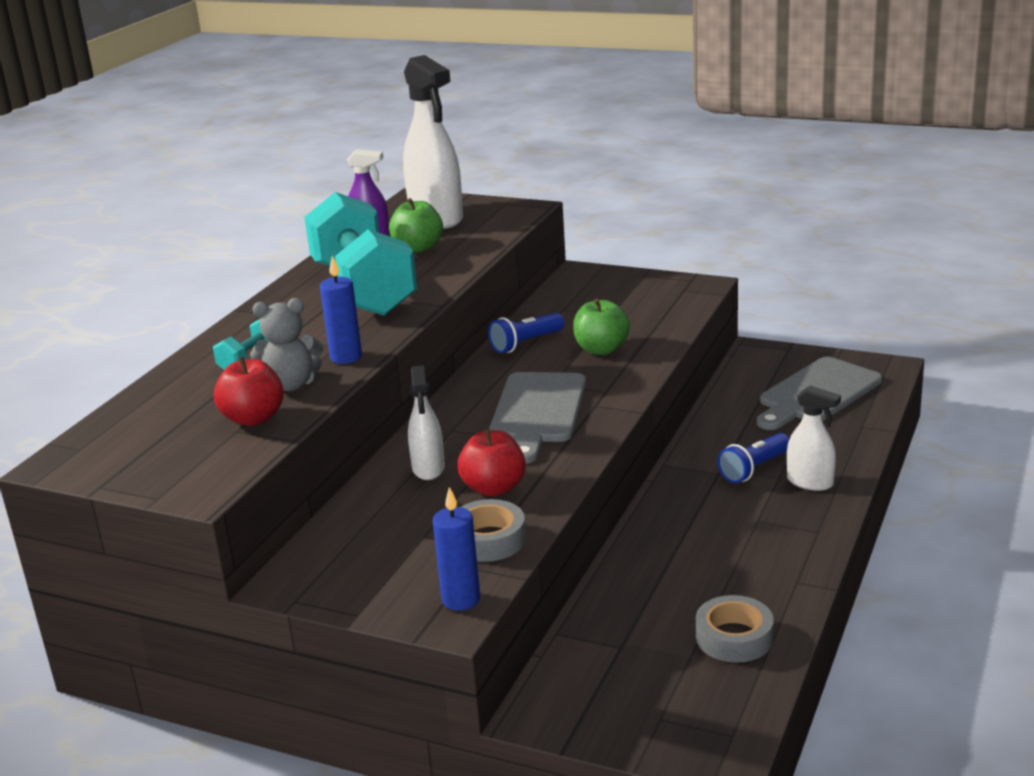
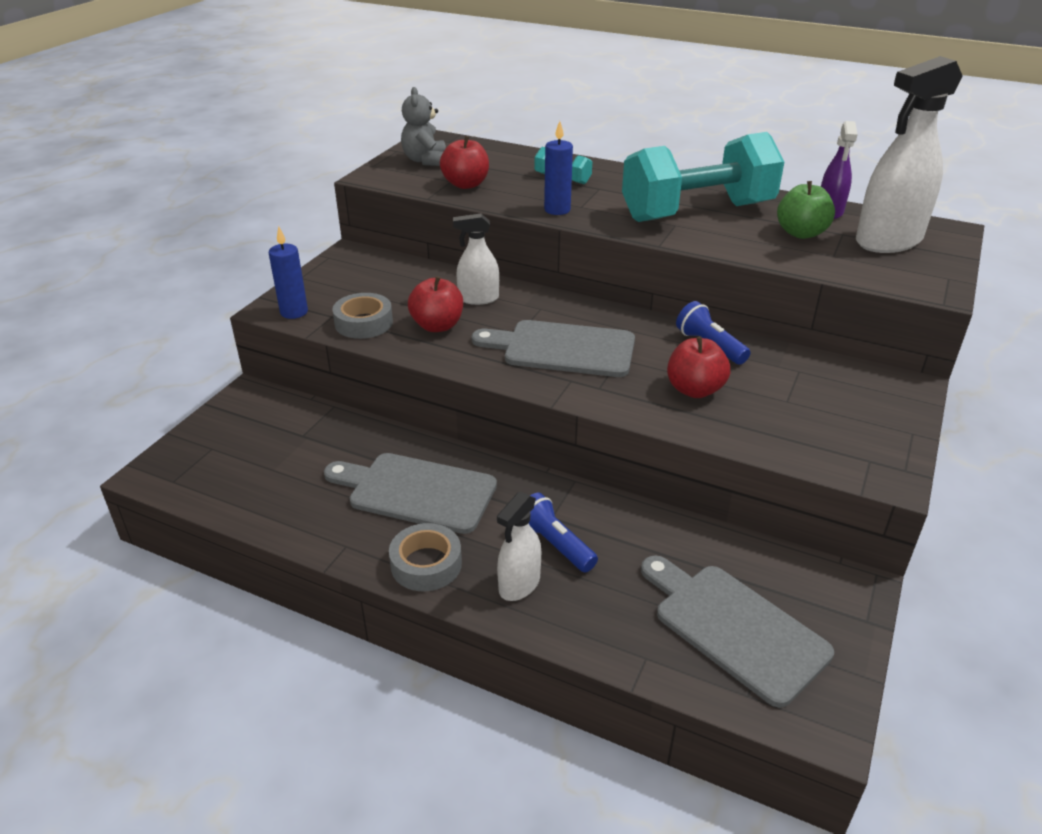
camera: 90 degrees right, 10 degrees up
(291, 385) = (515, 193): grey teddy bear -> grey teddy bear (425, 160)
(601, 349) = (694, 390): green apple -> red apple
(703, 550) = (416, 491): none -> grey cutting board
(734, 638) = (283, 495): grey tape -> grey tape (426, 564)

